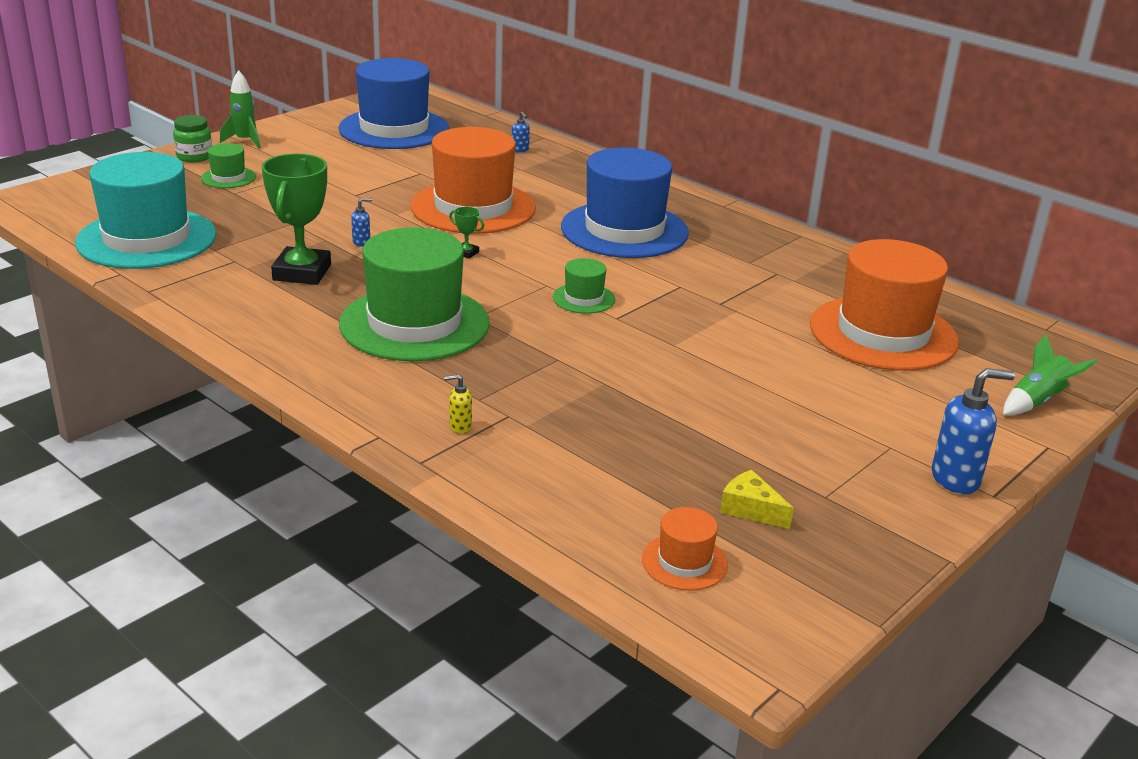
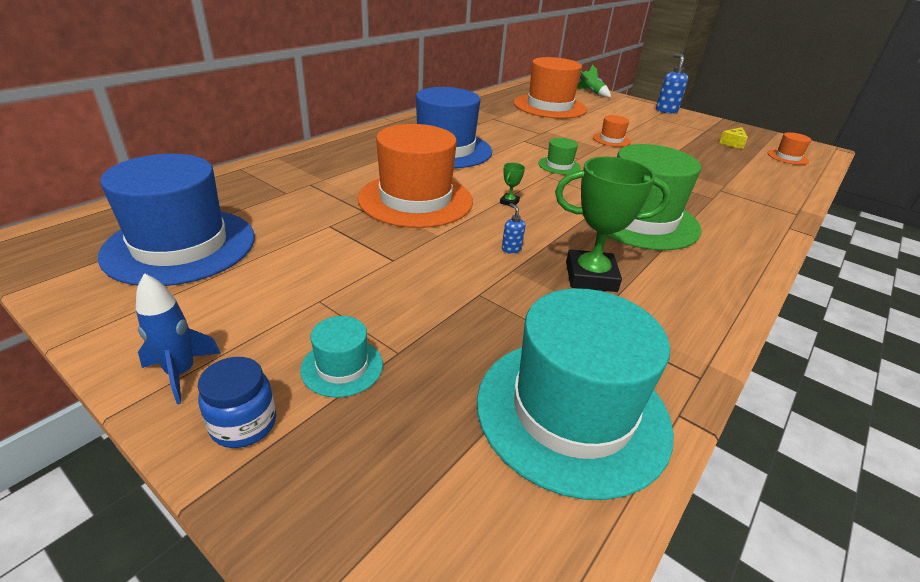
camera: 95 degrees left, 5 degrees up
(194, 157) = (244, 424): green jar -> blue jar
(228, 177) = (342, 367): green hat -> turquoise hat
(245, 141) = (181, 373): green rocket -> blue rocket
(460, 427) = (748, 203): yellow soap dispenser -> none
(520, 150) = (273, 179): blue soap dispenser -> none
(714, 363) = (611, 140): none -> orange hat

